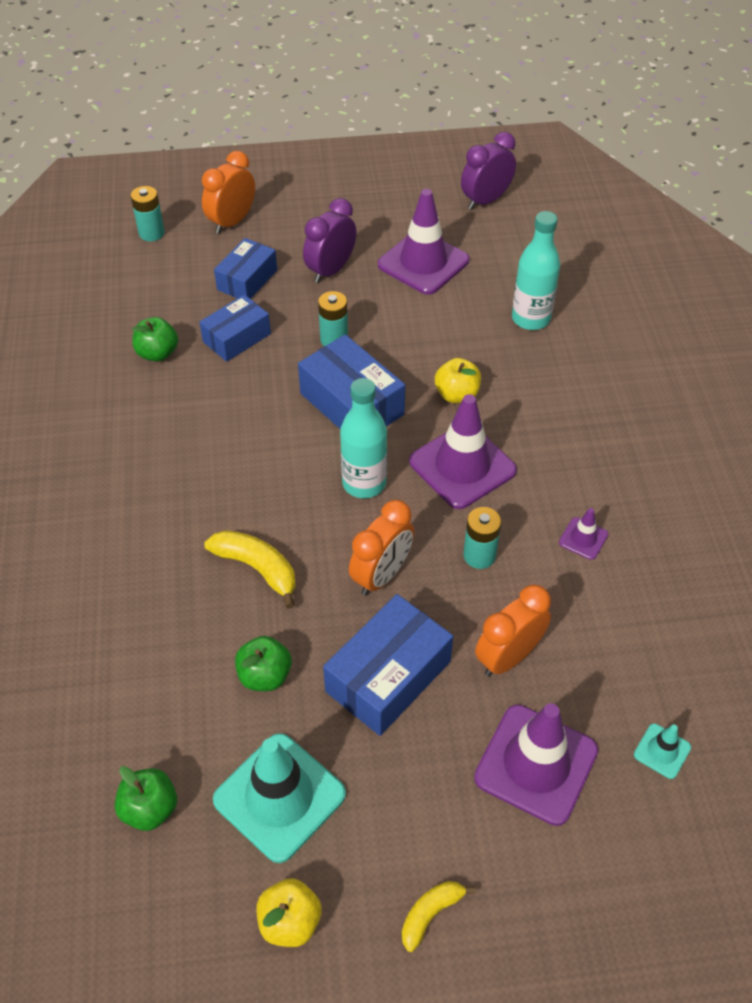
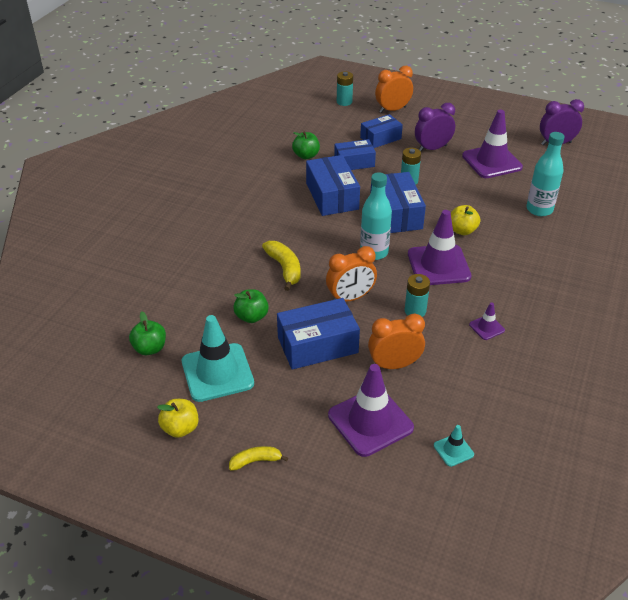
camera: 30 degrees right, 10 degrees down
(243, 411) = (332, 196): none -> blue box

